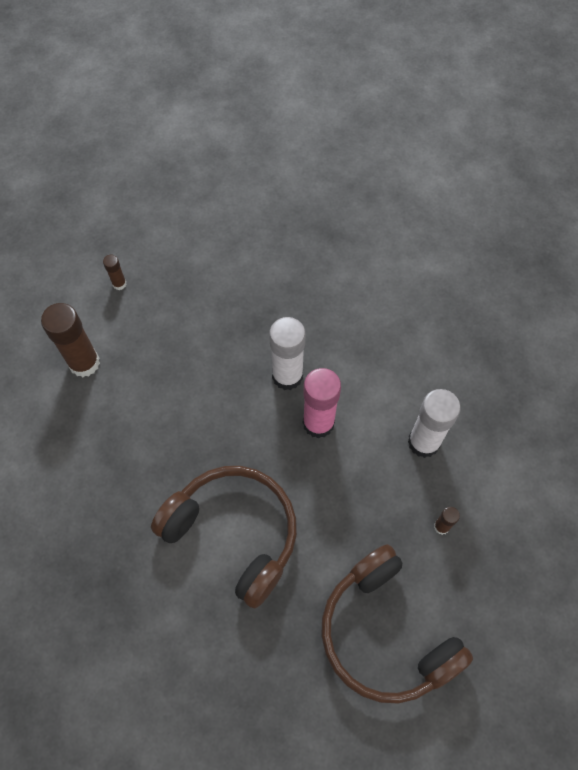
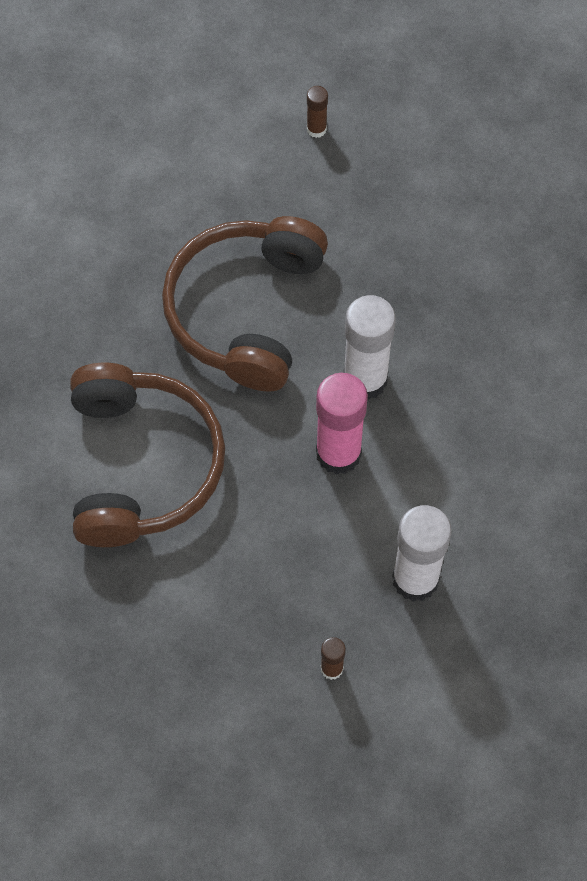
camera: 50 degrees right, 0 degrees up
(84, 363) = (196, 173): brown glue stick -> none
(385, 633) = (164, 695): brown headphones -> brown headphones (245, 310)

